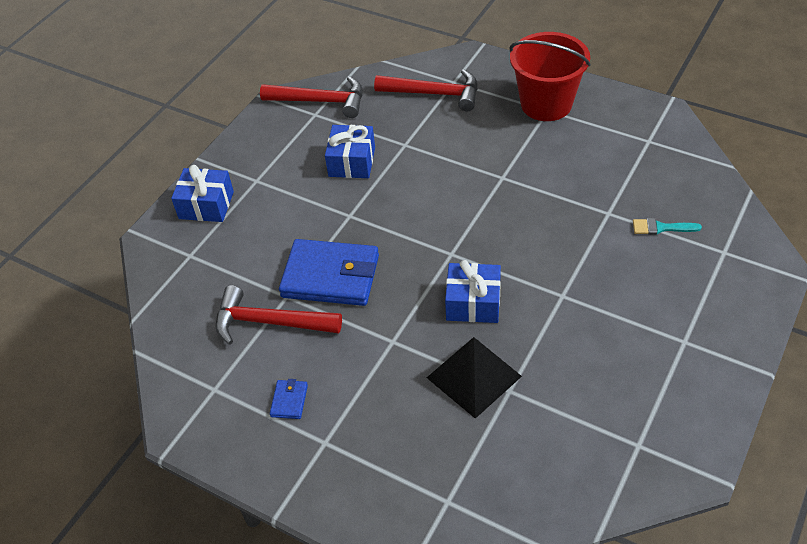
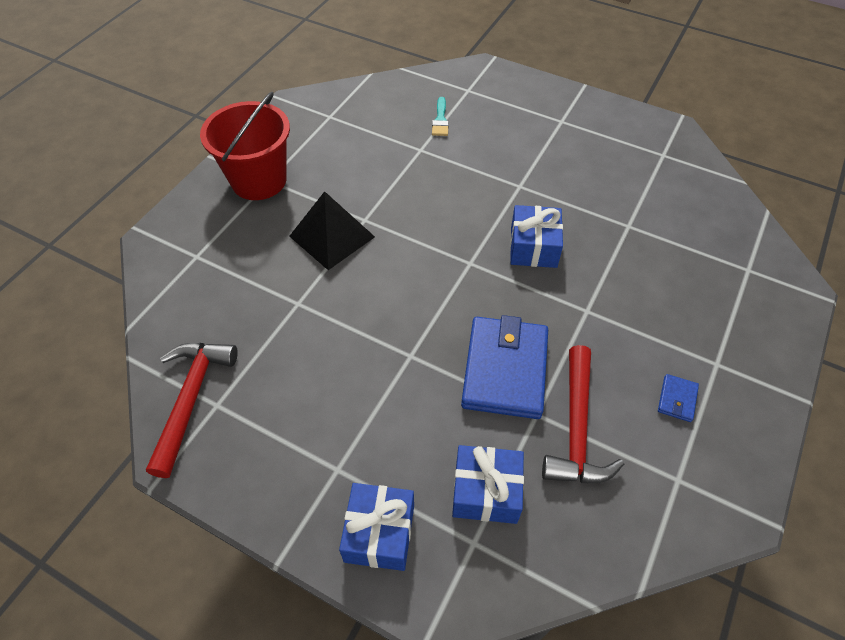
camera: 95 degrees left, 5 degrees up
(289, 401) = (677, 399): blue wallet -> blue wallet turned 75 degrees counterclockwise
(352, 162) = (319, 357): blue gift -> blue gift (486, 492)
(434, 94) = (213, 274): red hammer -> none
(473, 377) = (619, 249): black pyramid -> black pyramid (332, 236)

